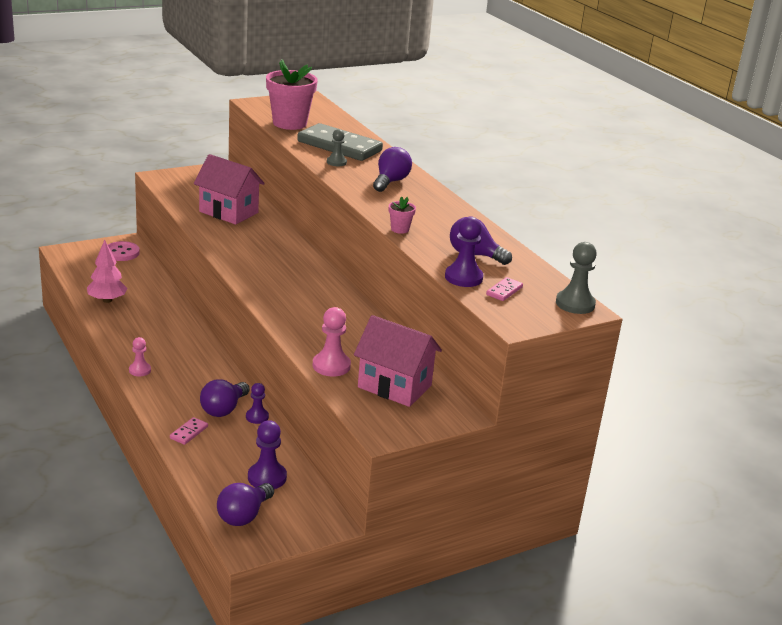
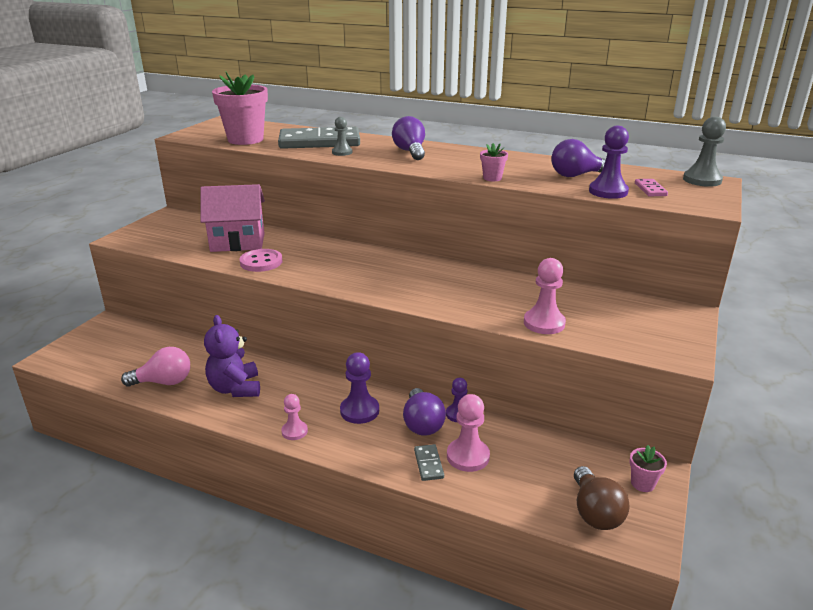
camera: 35 degrees left, 0 degrees up
(107, 300) = (164, 382): pink tree -> pink light bulb
(121, 253) = (116, 333): pink button -> pink button (261, 262)
(143, 326) = (235, 388): none -> purple teddy bear
(189, 432) = (428, 464): pink domino -> grey domino
(220, 442) = (468, 456): none -> pink pawn
(244, 515) = (595, 512): purple light bulb -> brown light bulb
(267, 477) = (552, 463): purple pawn -> purple pawn (359, 411)
(305, 522) = (642, 483): none -> pink flower pot
(394, 386) = (613, 315): pink house -> none

